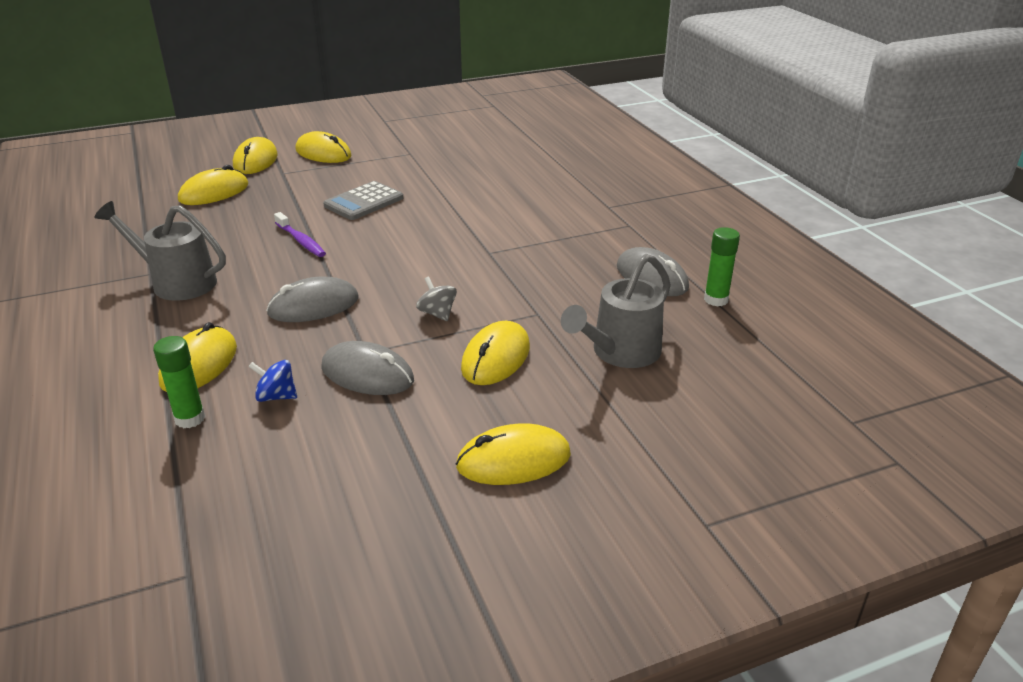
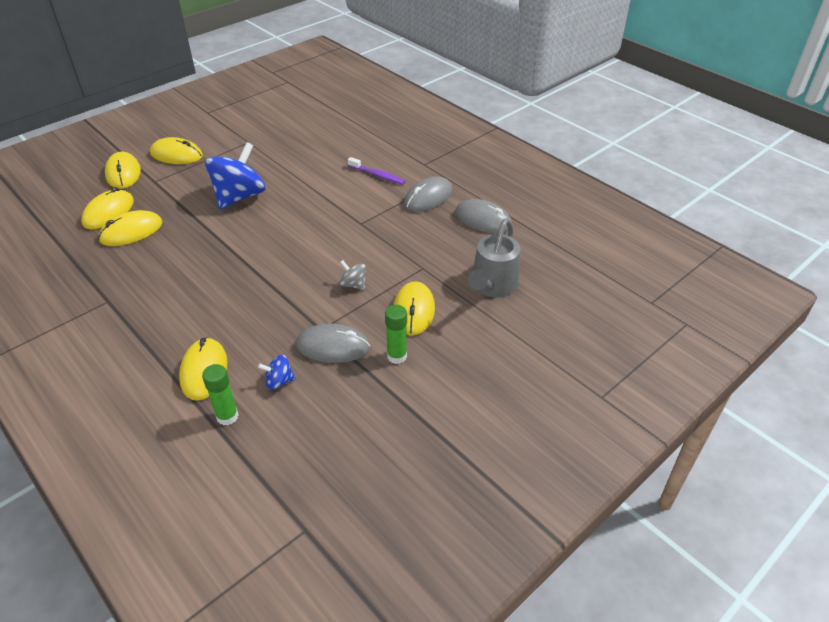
camera: 20 degrees left, 10 degrees up
(176, 282) = (136, 304): grey watering can -> none
(301, 241) = (212, 244): purple toothbrush -> purple toothbrush (378, 175)
(313, 306) = (258, 299): grey mouse -> grey mouse (428, 197)
(364, 202) = (239, 197): grey calculator -> blue spinning top
(513, 460) = (467, 385): yellow mouse -> yellow mouse (131, 231)
(716, 300) = (532, 229): green glue stick -> green glue stick (397, 356)

